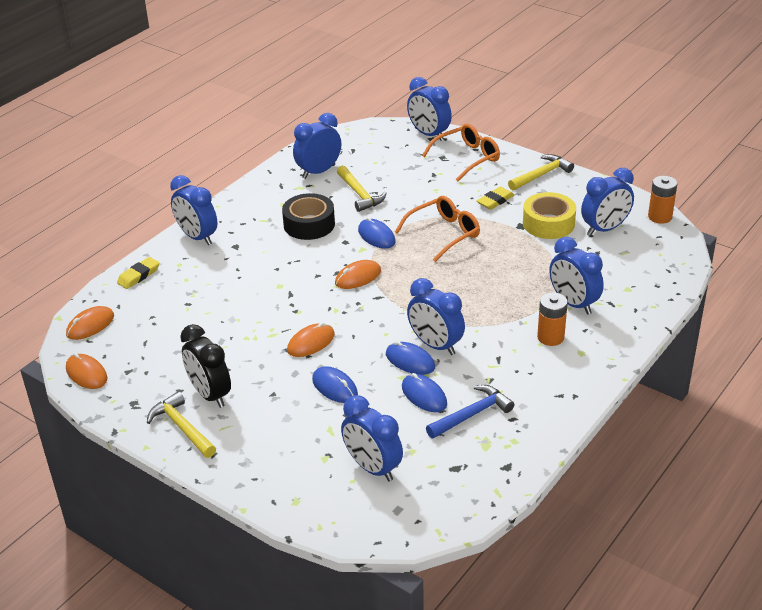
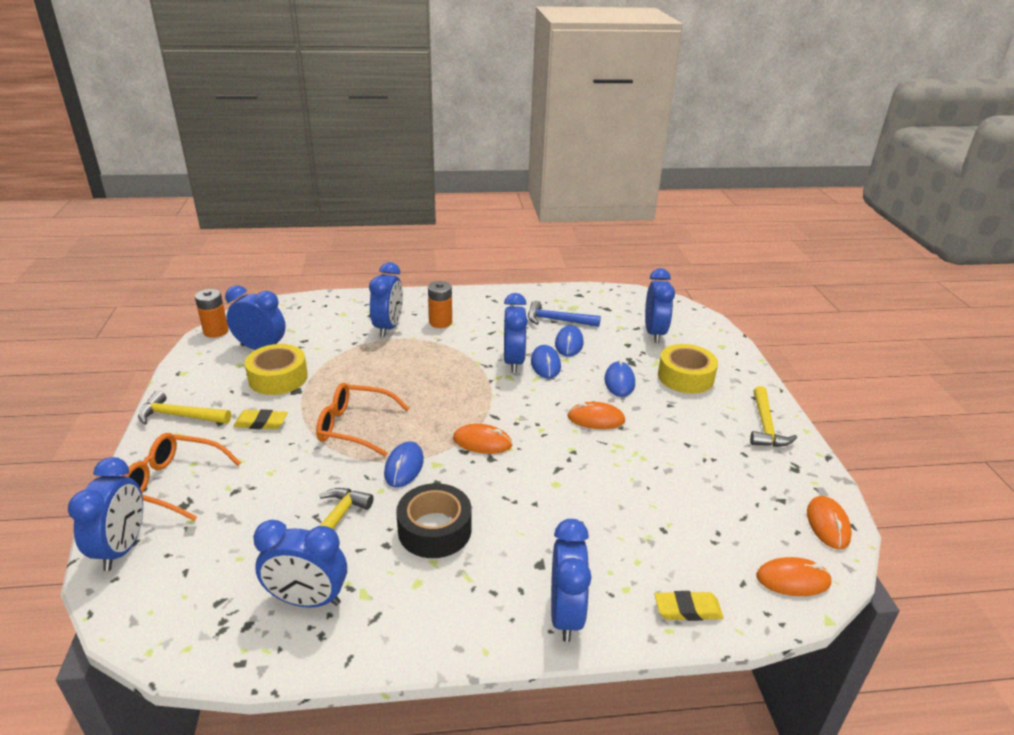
camera: 135 degrees left, 5 degrees down
(210, 394) = (721, 434): black clock -> none
(289, 432) = (685, 377): none -> yellow tape

